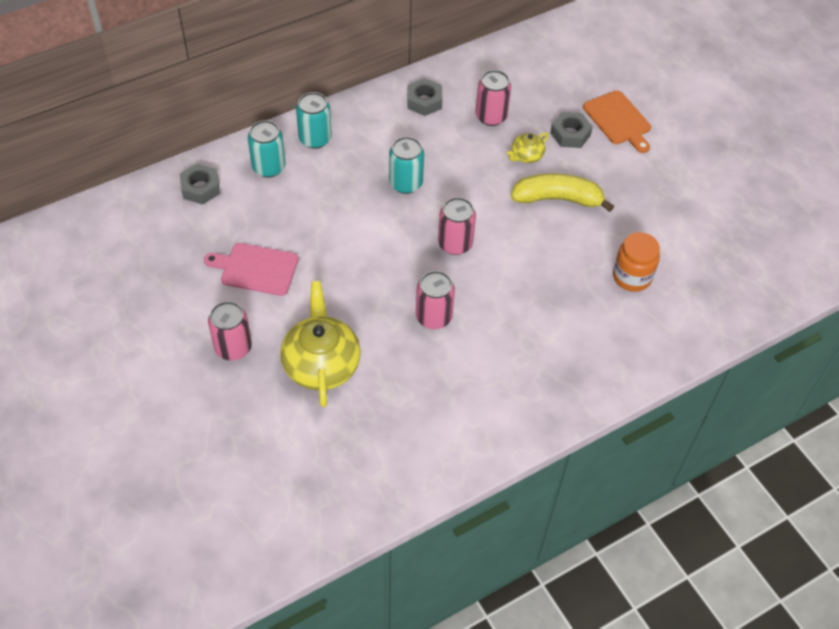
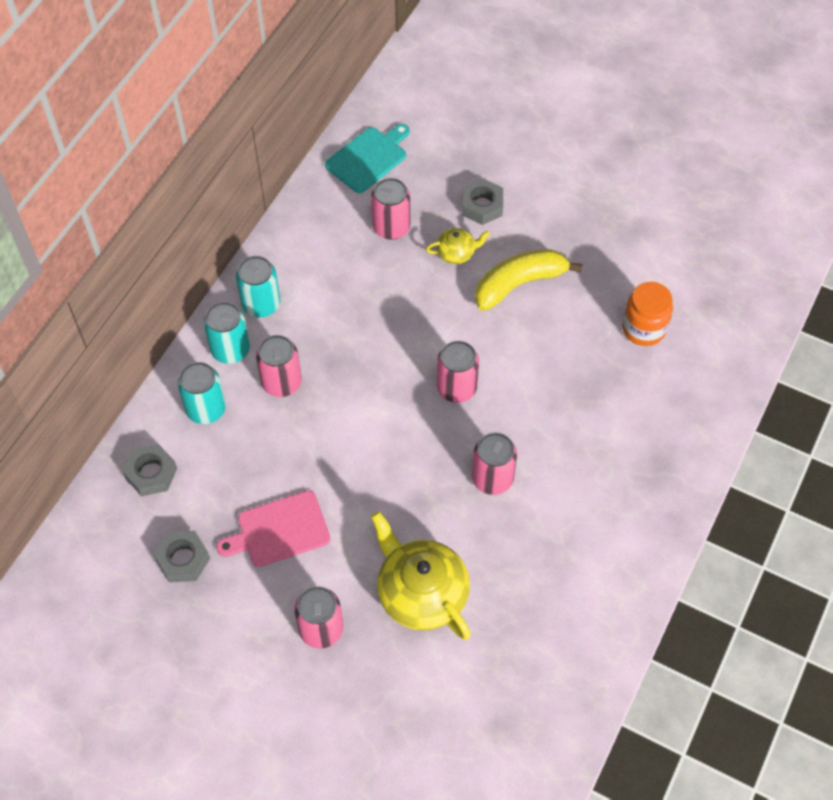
camera: 30 degrees left, 5 degrees up
(333, 177) = (281, 382): none -> pink can
(405, 183) = (360, 349): turquoise can -> turquoise can (261, 304)
(424, 101) = (312, 246): grey nut -> grey nut (183, 559)
(510, 65) = (368, 158): none -> turquoise cutting board
(526, 156) = (456, 253): yellow teapot -> yellow teapot turned 120 degrees counterclockwise
(618, 120) = (516, 166): orange cutting board -> none

